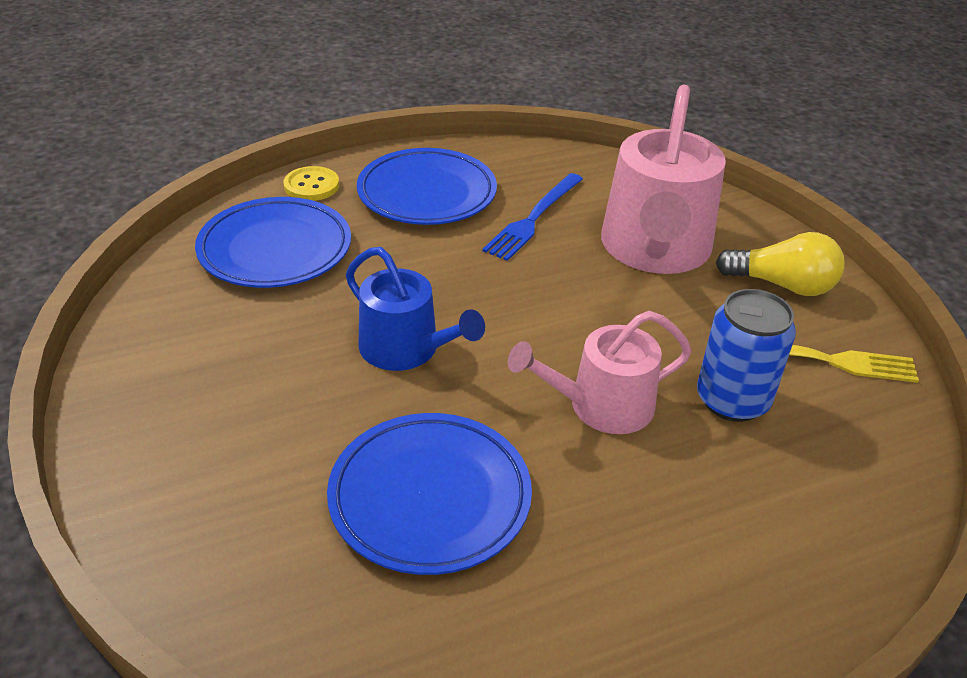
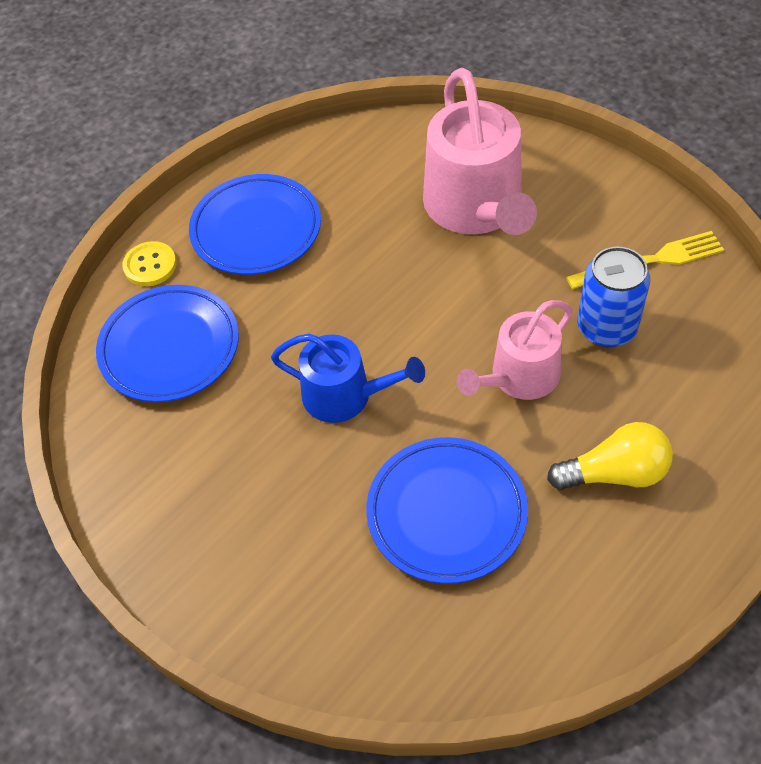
camera: 20 degrees left, 15 degrees up
(533, 218) = (362, 217): blue fork -> none
(782, 285) = (589, 200): yellow light bulb -> yellow light bulb (614, 473)

